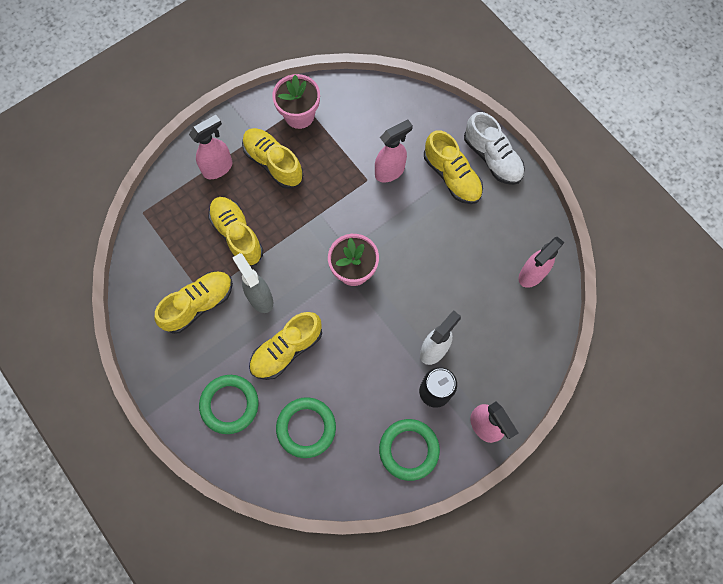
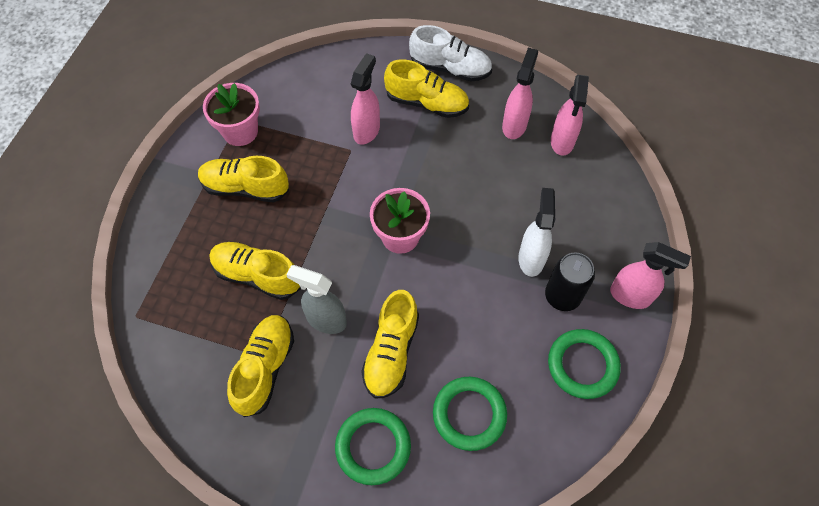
camera: 35 degrees left, 10 degrees down
(218, 168) = (190, 225): pink spray bottle -> pink spray bottle (514, 125)

